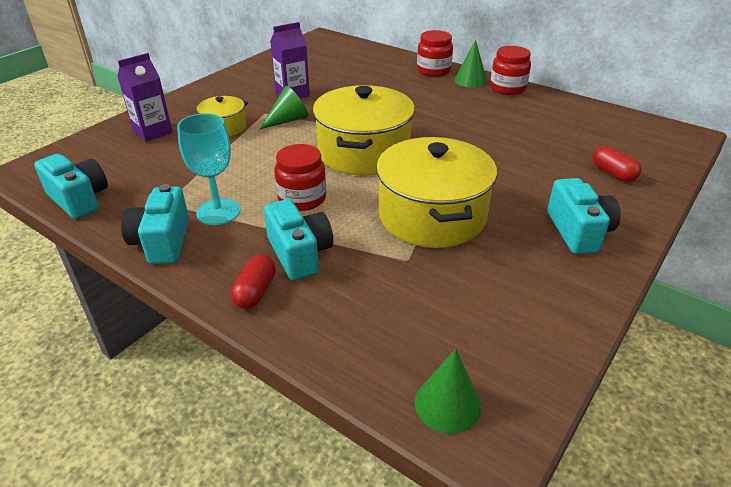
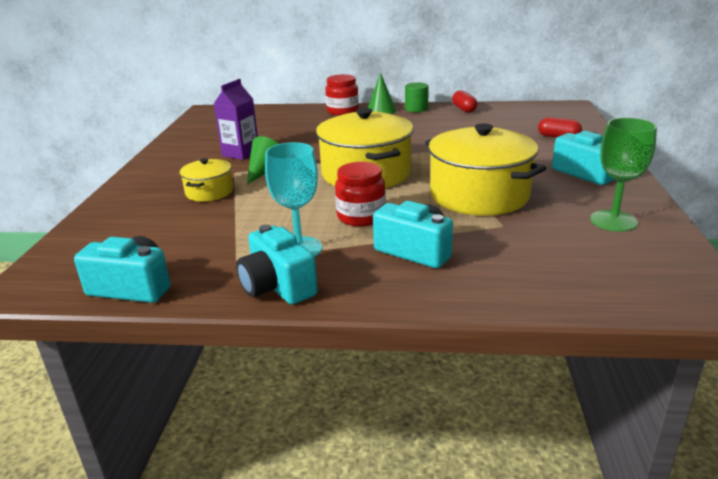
camera: 30 degrees left, 10 degrees down
(152, 132) = (135, 215): purple carton -> none
(255, 291) = (418, 287): red capsule -> red capsule (464, 109)
(447, 404) = (655, 293): green cone -> none
(507, 88) = (416, 109): red jar -> green cylinder
(524, 302) = (613, 221): none -> green goblet

